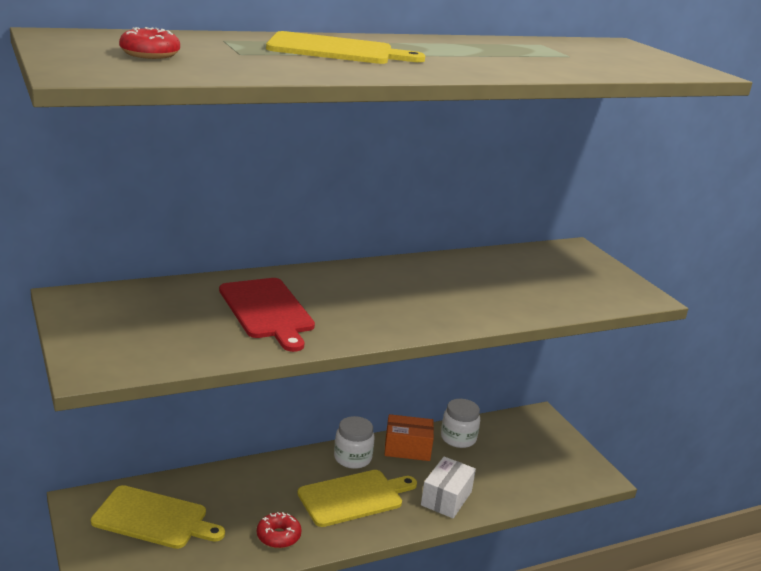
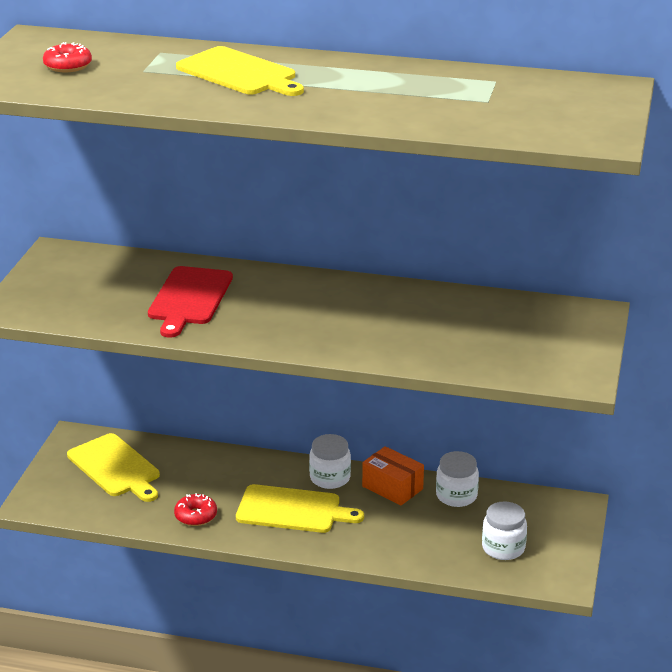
camera: 40 degrees right, 5 degrees up
(446, 498) = (376, 541): white box -> none
(534, 467) = (503, 548): none -> white jar

